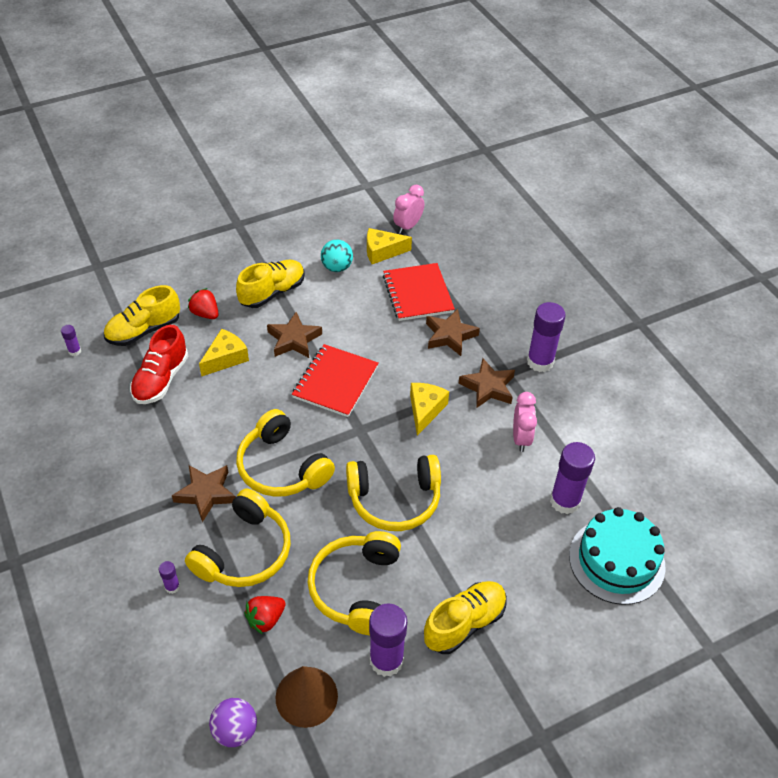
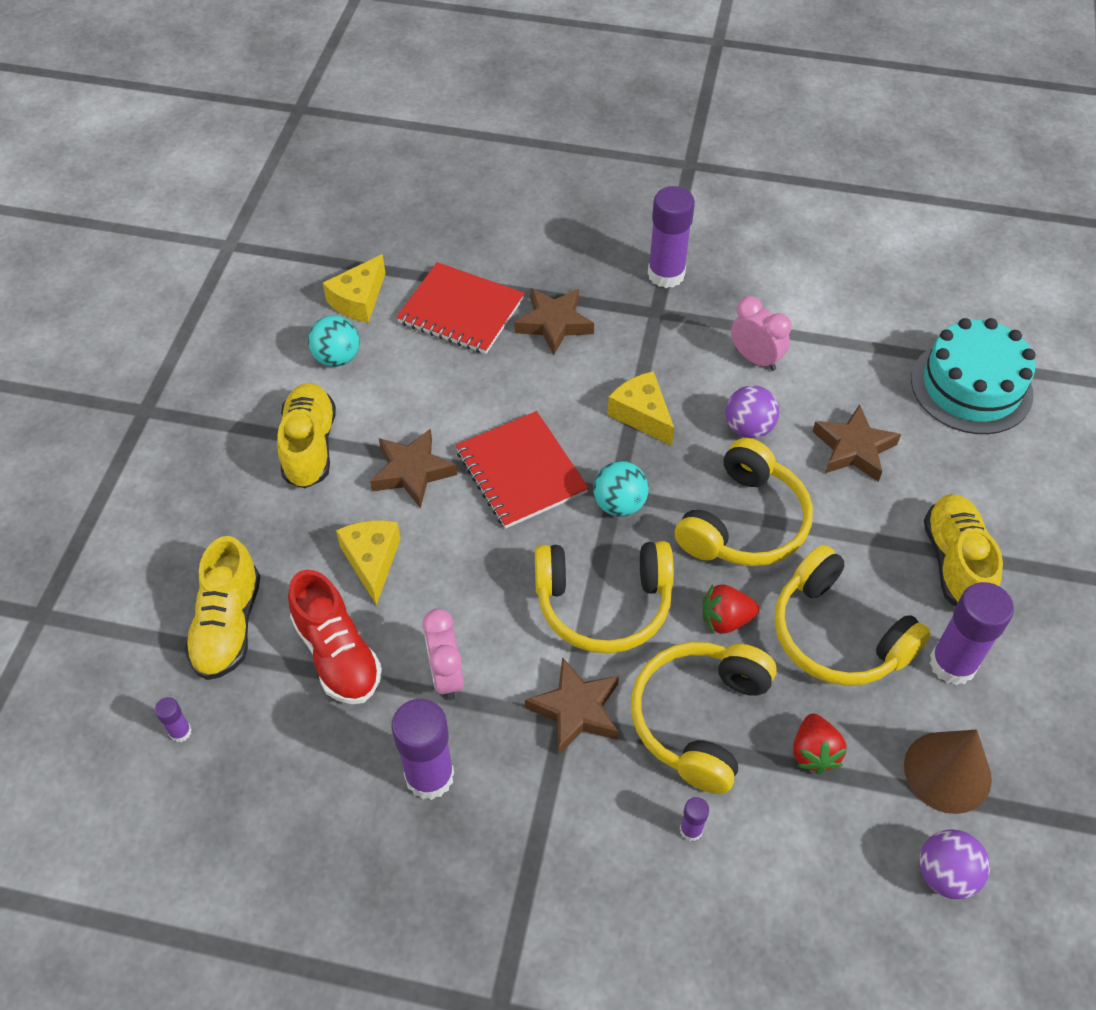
camera: 50 degrees left, 5 degrees up
(205, 313) = (270, 538): red strawberry -> red strawberry (725, 619)
(244, 552) = (699, 719): yellow headphones -> yellow headphones turned 135 degrees counterclockwise
(354, 436) = (619, 504): none -> turquoise ball
(408, 226) = (344, 252): pink clock -> pink clock (446, 675)
(465, 464) = (748, 428): none -> purple ball
(488, 387) = (660, 340): brown star -> brown star (853, 448)
(565, 501) = (867, 378): purple glue stick -> purple glue stick (429, 776)

